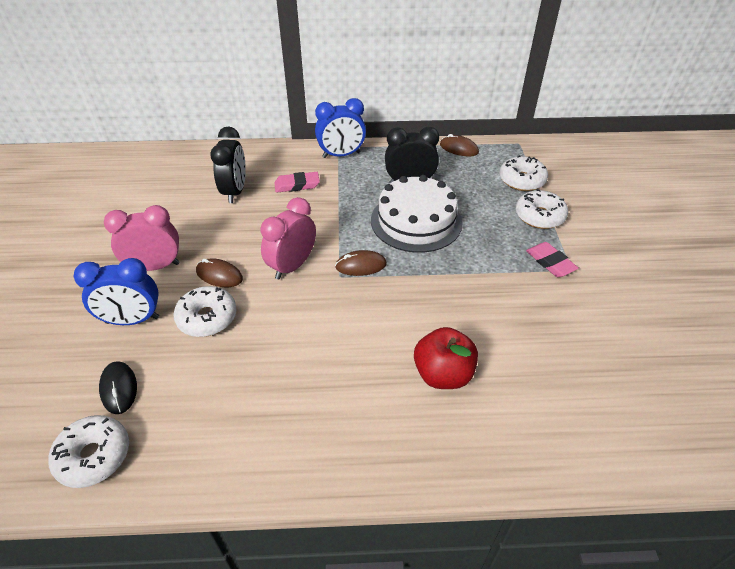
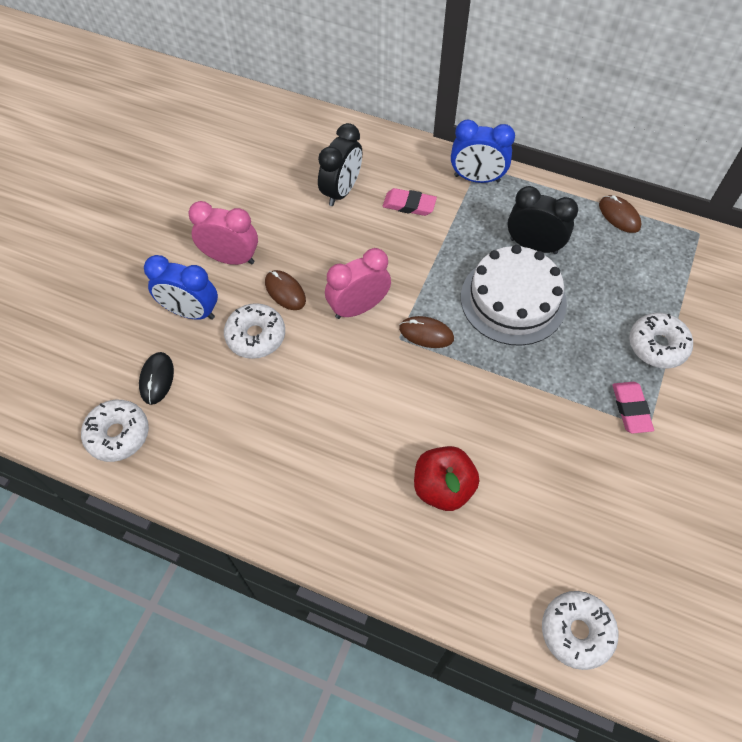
camera: 25 degrees right, 15 degrees up
(522, 180) = (668, 289): white donut -> white donut (576, 631)

